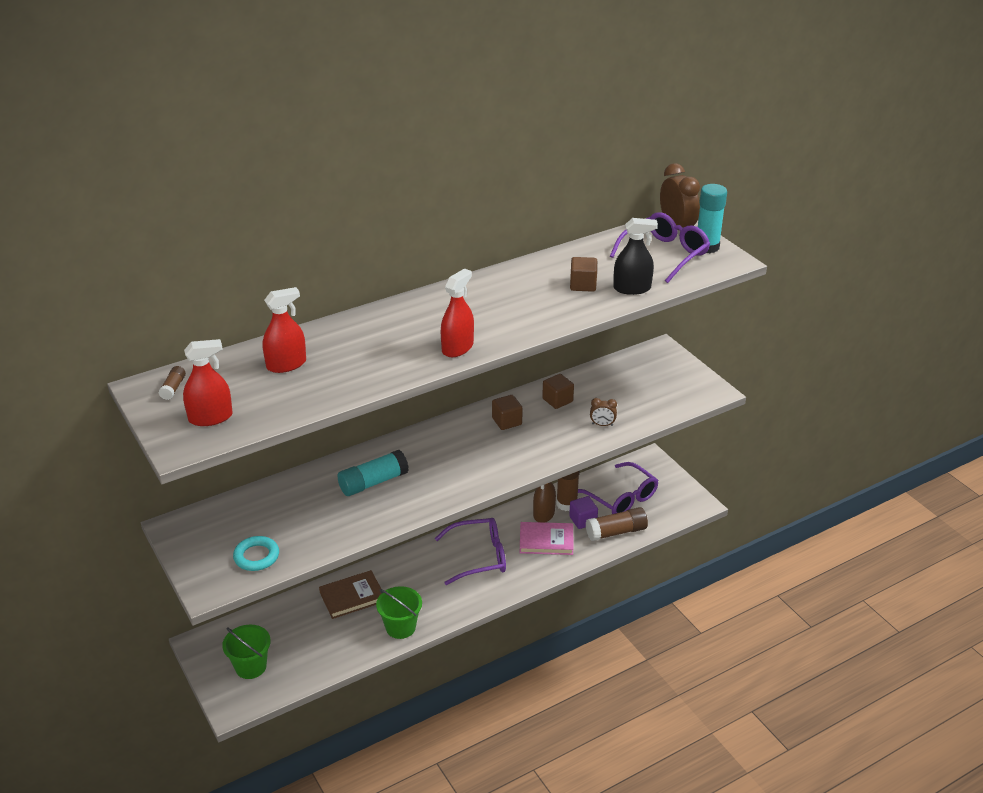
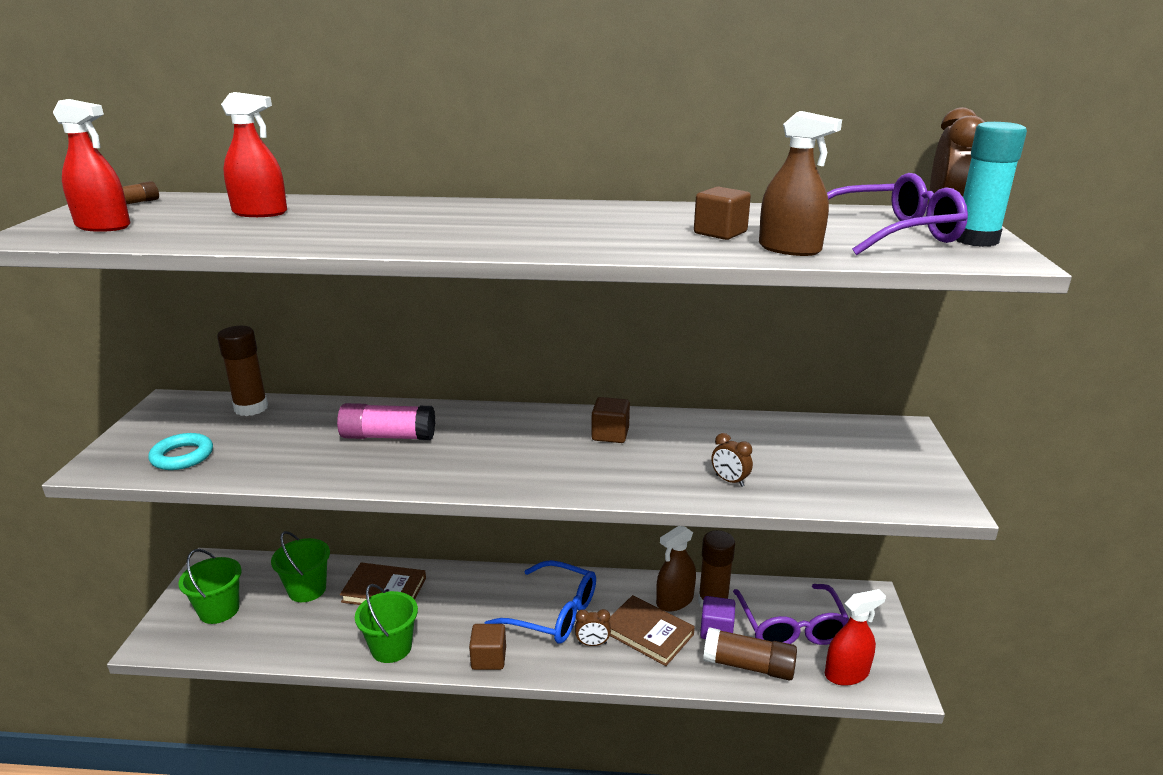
camera: 35 degrees right, 10 degrees down
(245, 504) = (251, 408): none -> brown glue stick
(297, 623) = (307, 589): none -> green bucket
(373, 482) = (388, 436): turquoise glue stick -> pink glue stick
(457, 348) = (455, 242): red spray bottle -> red spray bottle (846, 673)
(479, 557) = (553, 613): purple glasses -> blue glasses
(520, 563) = (592, 644): none -> brown clock
(546, 541) = (648, 633): pink book -> brown book
(557, 400) = (699, 435): brown cube -> brown cube (488, 658)
(632, 288) = (789, 249): black spray bottle -> brown spray bottle

